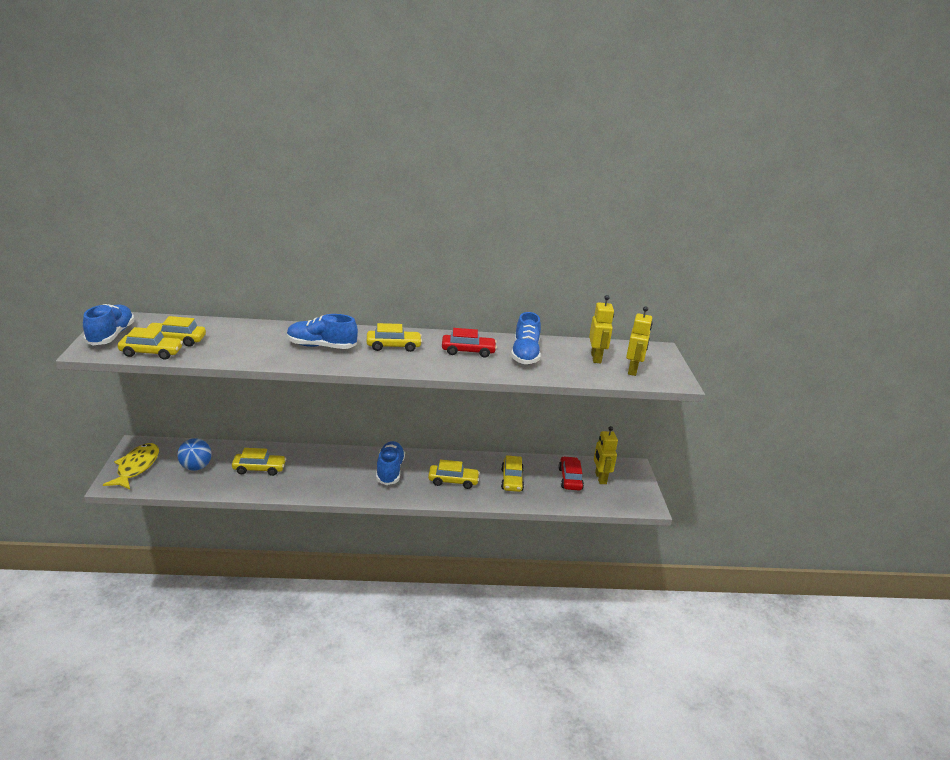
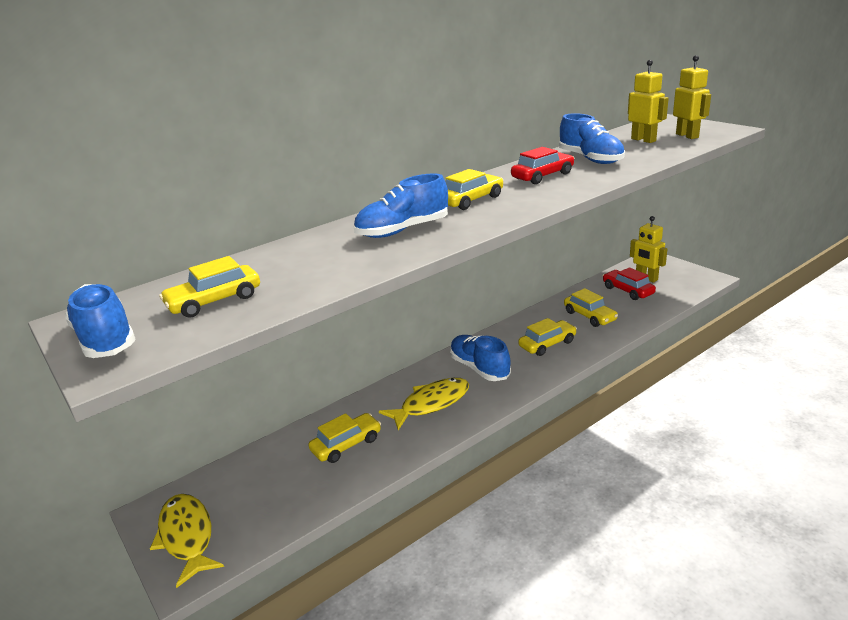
camera: 30 degrees left, 0 degrees up
(151, 353) = (210, 327): yellow car -> none
(196, 467) = (268, 488): blue ball -> none
(332, 474) = (431, 404): none -> yellow fish

